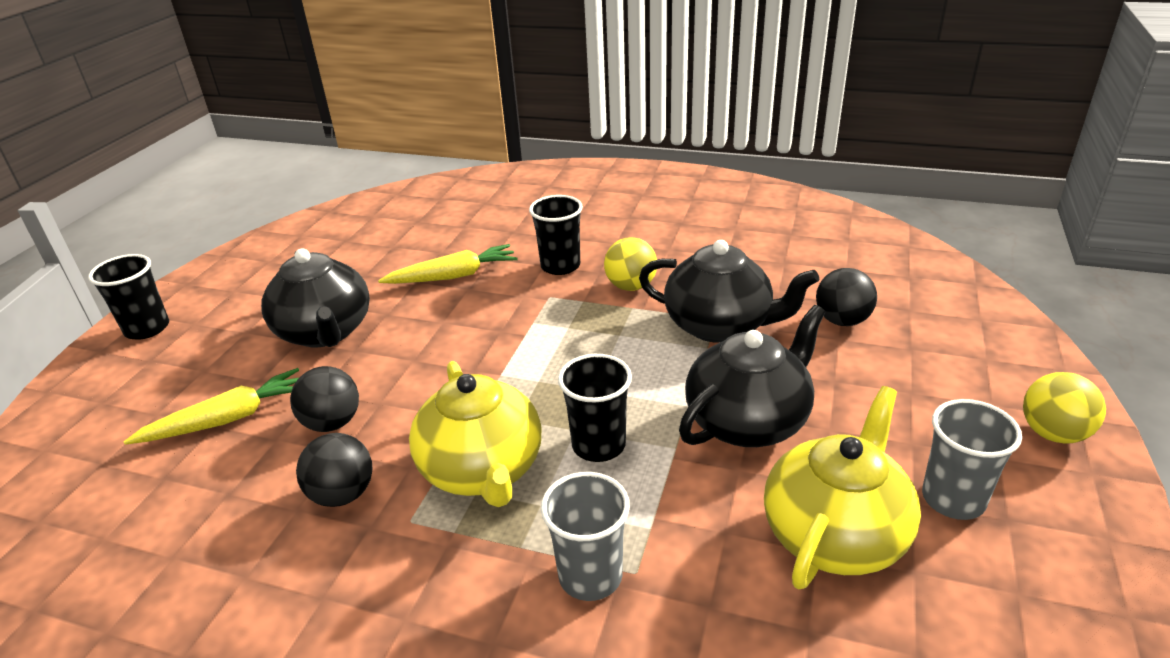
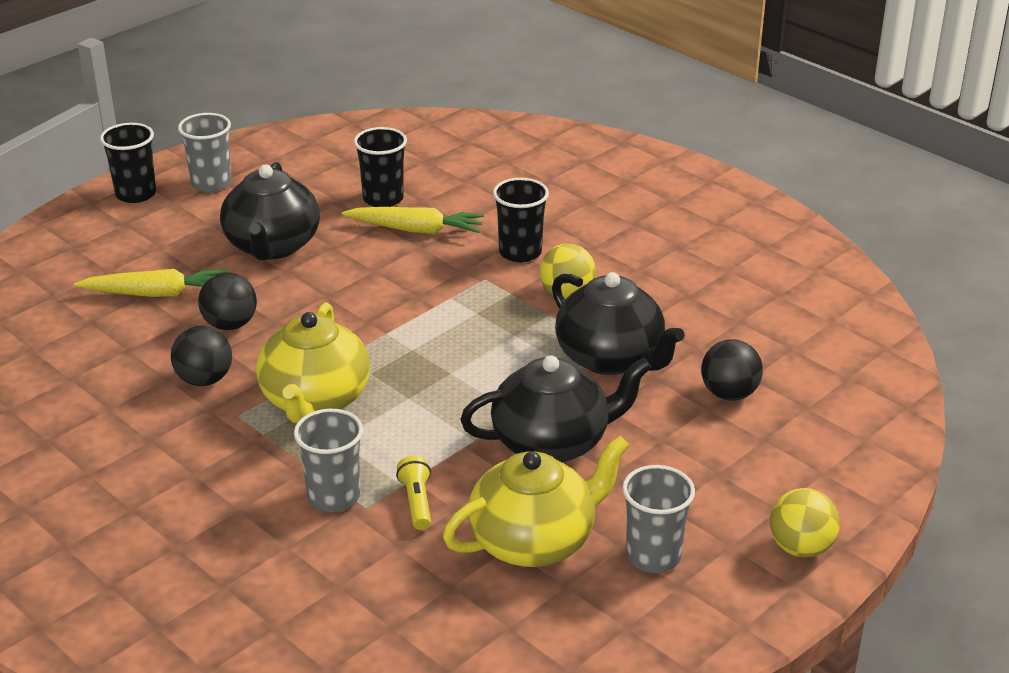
camera: 25 degrees right, 0 degrees up
(224, 296) = (211, 183): none -> grey cup
(598, 445) = (416, 415): black cup -> black cup (383, 199)
(682, 542) = (416, 502): none -> yellow flashlight

